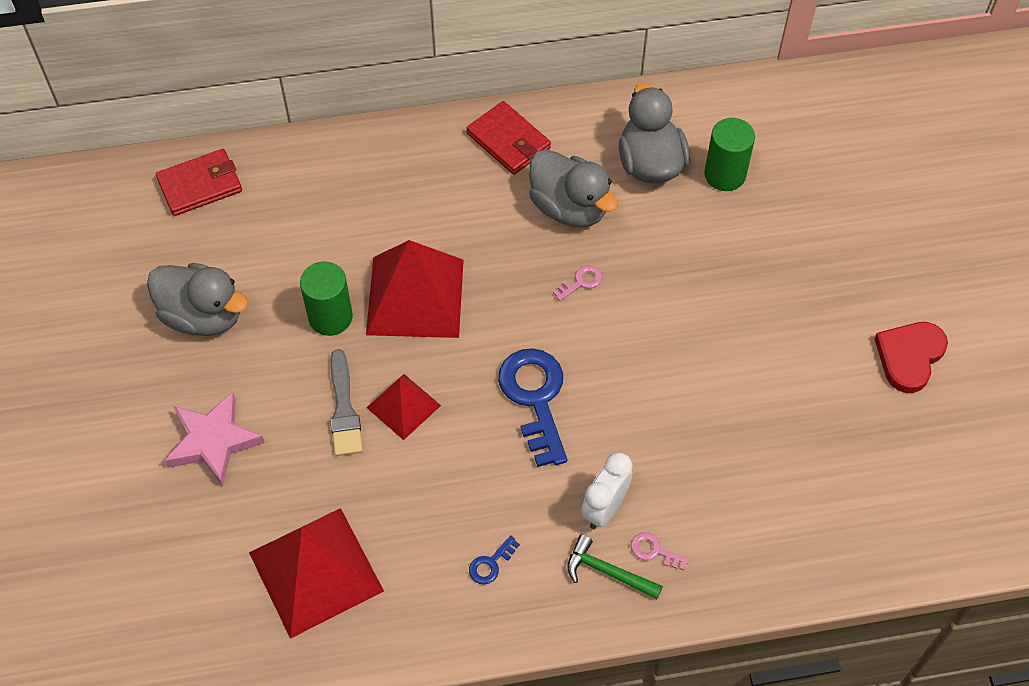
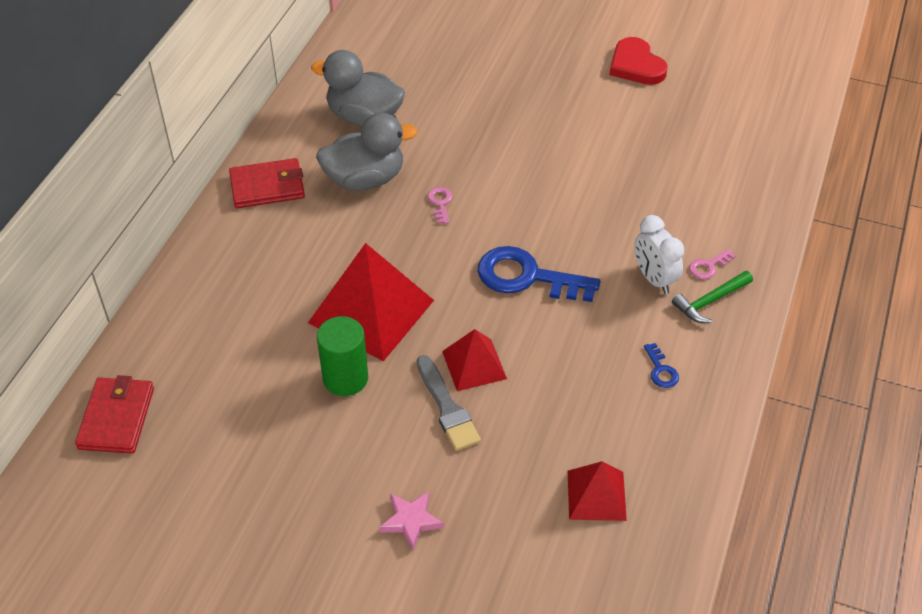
camera: 60 degrees left, 10 degrees down
(203, 316) = (267, 474): grey duck -> none
(213, 441) = (411, 521): pink star -> pink star, size x0.61
(316, 572) = (596, 495): red pyramid -> red pyramid, size x0.55
(344, 409) = (447, 407): grey brush -> grey brush turned 45 degrees clockwise
(725, 175) = (410, 83): green cylinder -> none

